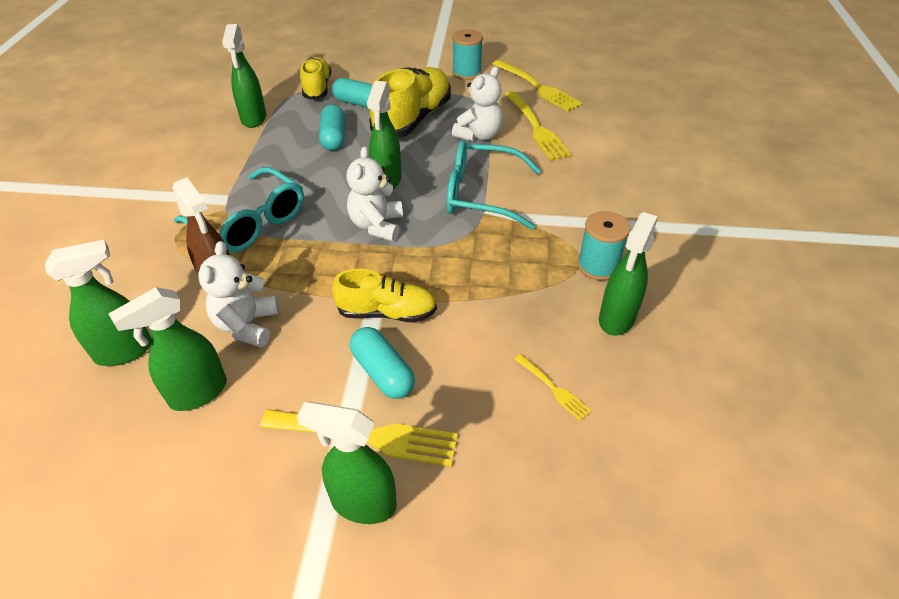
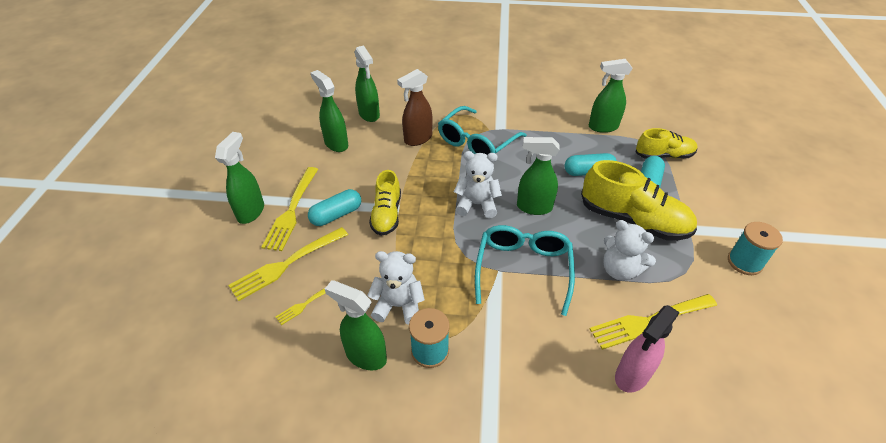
camera: 90 degrees right, 0 degrees up
(247, 325) = (382, 154): white teddy bear -> white teddy bear (398, 305)
(537, 87) = (742, 329): yellow fork -> yellow fork (286, 264)
(593, 144) = (631, 375): none -> pink spray bottle

